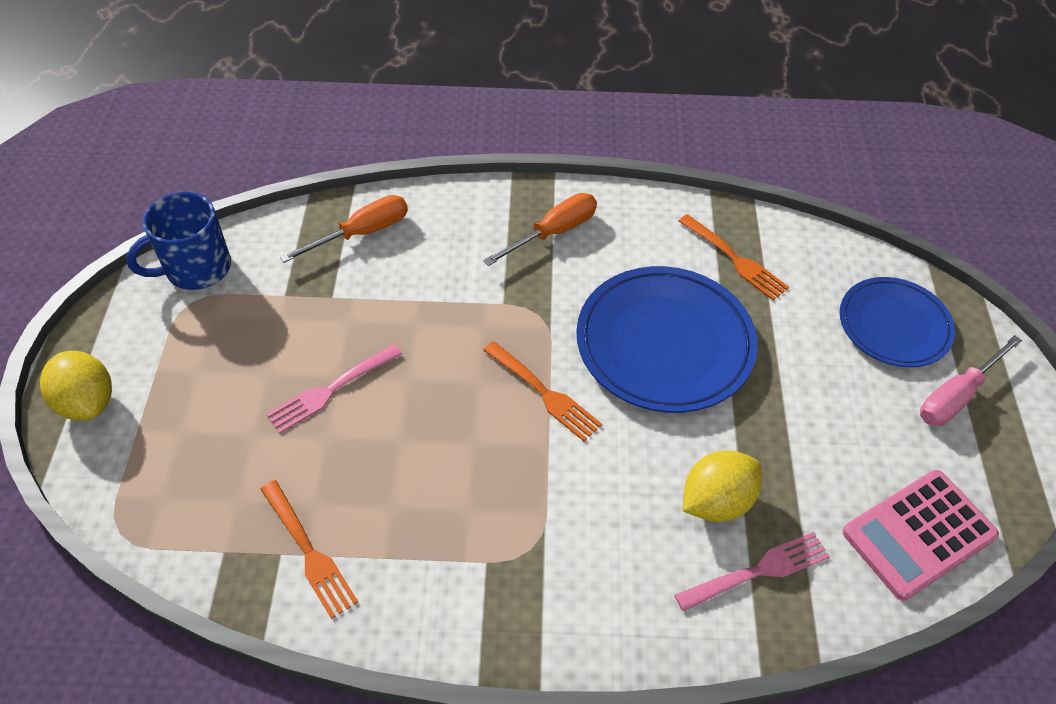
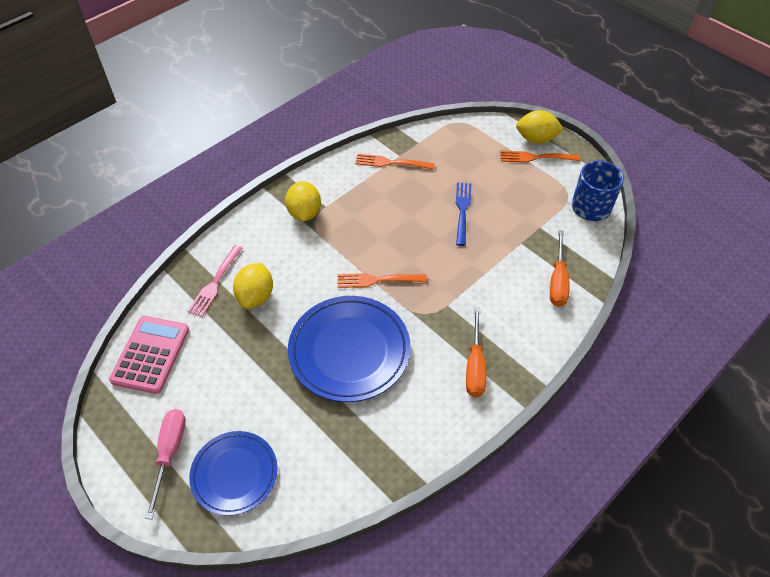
camera: 135 degrees right, 0 degrees up
(332, 389) = (462, 211): pink fork -> blue fork
(528, 578) = (304, 213): none -> yellow lemon
(734, 259) = (363, 439): orange fork -> orange fork (536, 157)

